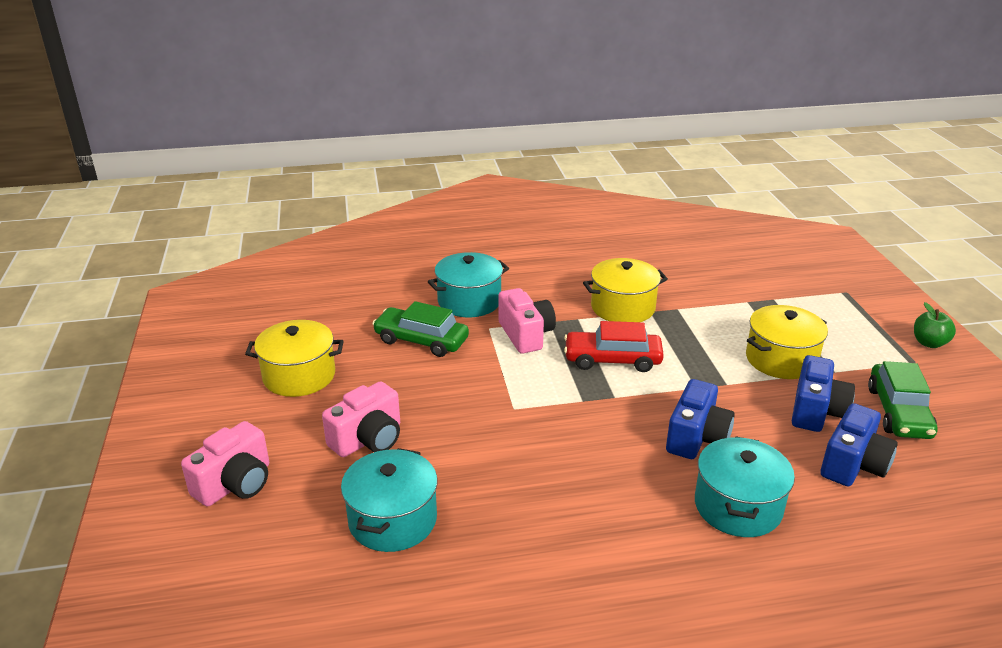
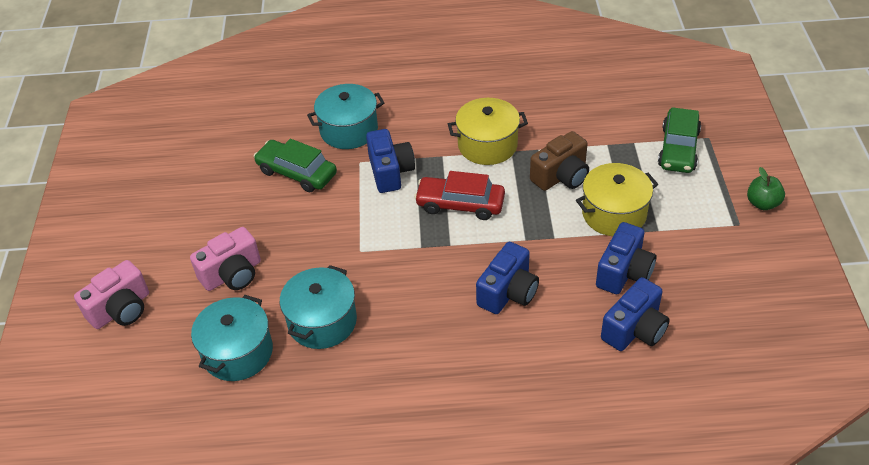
camera: 10 degrees right, 15 degrees up
(299, 376) = (186, 205): yellow pot -> none
(526, 335) = (390, 172): pink camera -> blue camera
(711, 330) = (561, 176): none -> brown camera
(738, 506) = (520, 362): turquoise pot -> turquoise pot (322, 321)
(898, 412) = (698, 278): green car -> green car (678, 149)

